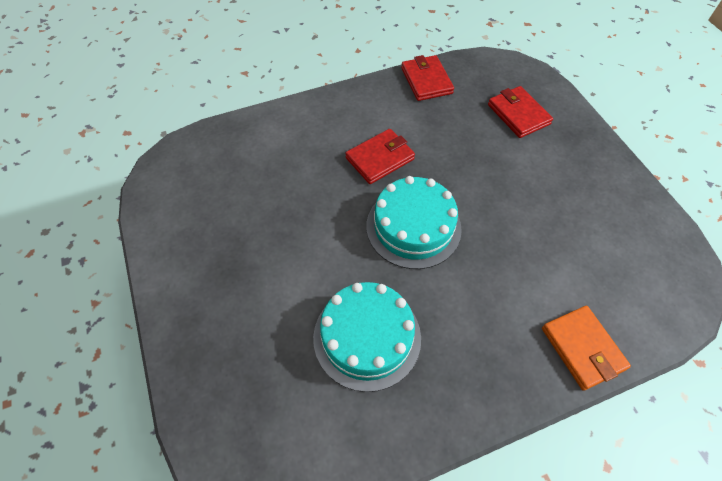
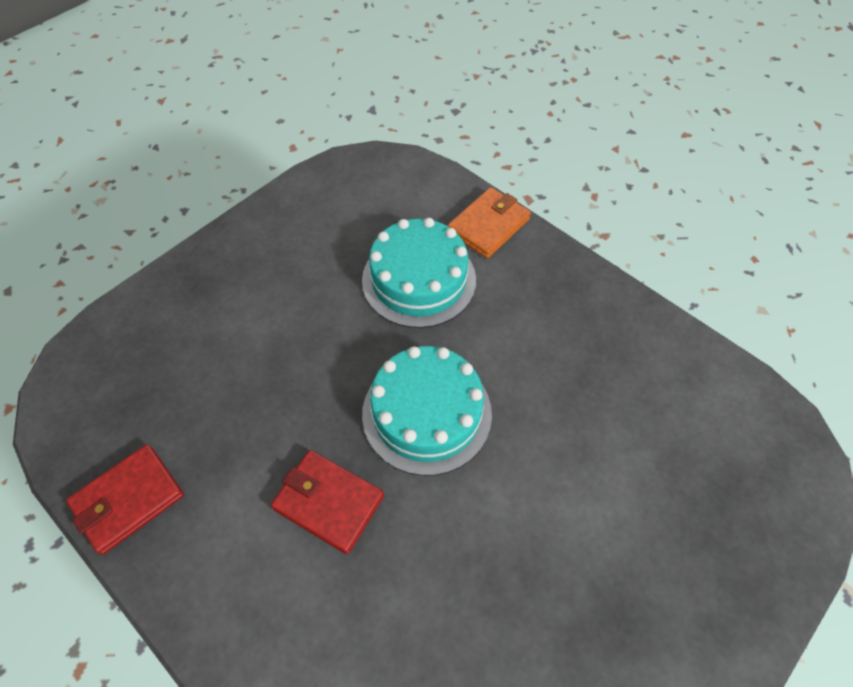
camera: 115 degrees left, 0 degrees up
(367, 337) = (595, 406): turquoise cake -> turquoise cake (419, 279)
(518, 114) = (175, 351): red wallet -> none

